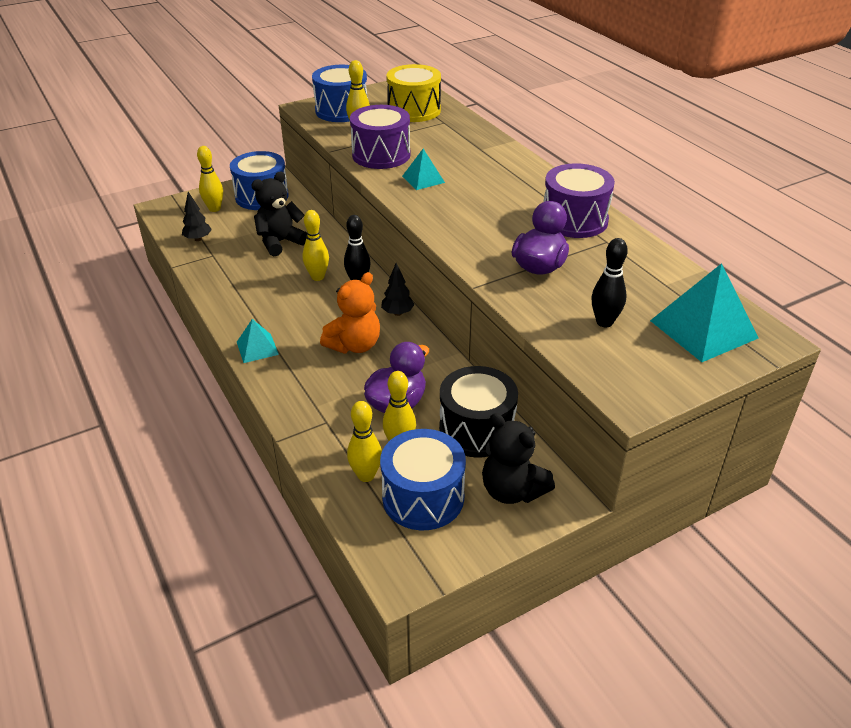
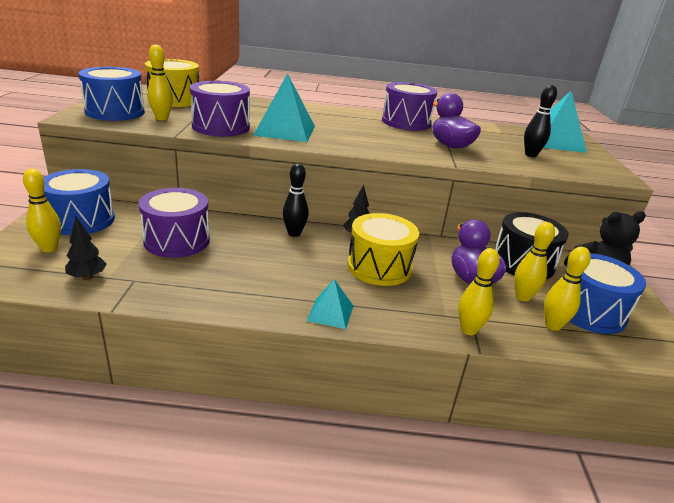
camera: 60 degrees left, 10 degrees down
(280, 242) = (177, 240): black teddy bear -> purple drum
(317, 277) = (260, 245): yellow bowling pin -> yellow bowling pin (468, 330)
(354, 345) = (379, 267): orange teddy bear -> yellow drum
(423, 179) = (285, 130): turquoise pyramid -> turquoise pyramid, size x1.82

